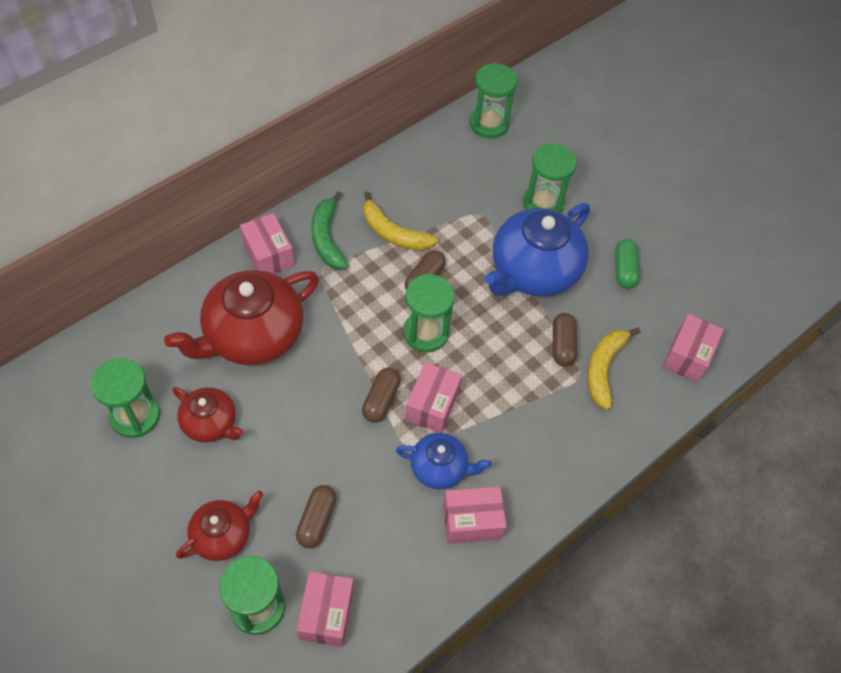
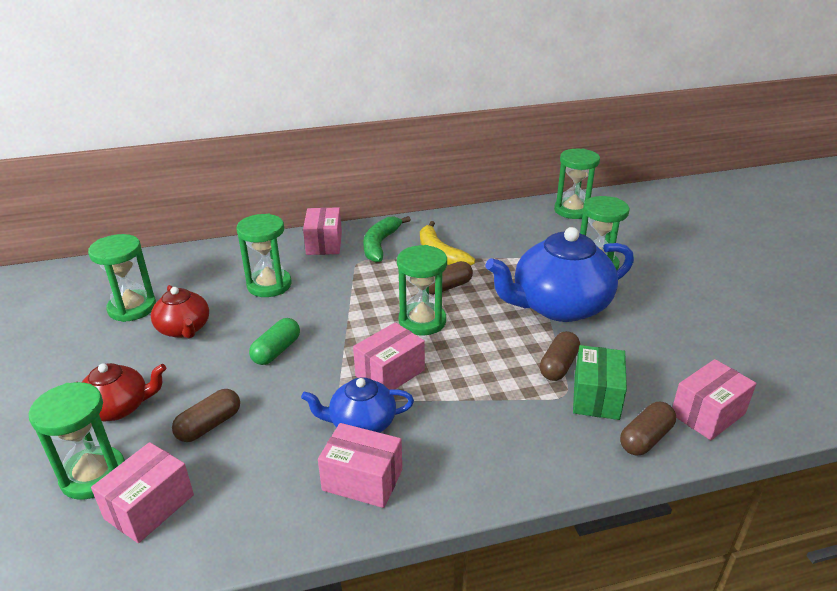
camera: 30 degrees right, 25 degrees down
(252, 335) = (269, 285): red teapot -> green hourglass
(381, 400) = (344, 355): brown capsule -> brown capsule (645, 438)
(439, 468) = (361, 423): blue teapot -> blue teapot turned 135 degrees clockwise
(604, 369) = (596, 396): yellow banana -> green box
(624, 270) = (661, 327): green capsule -> green capsule (276, 351)

